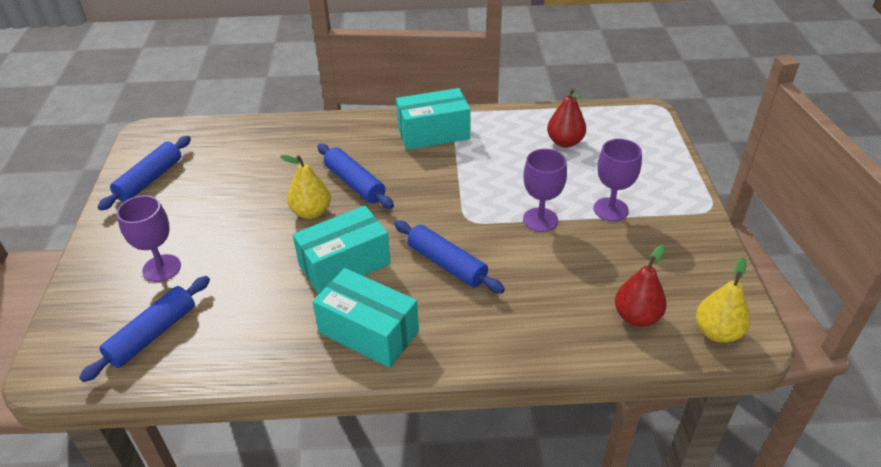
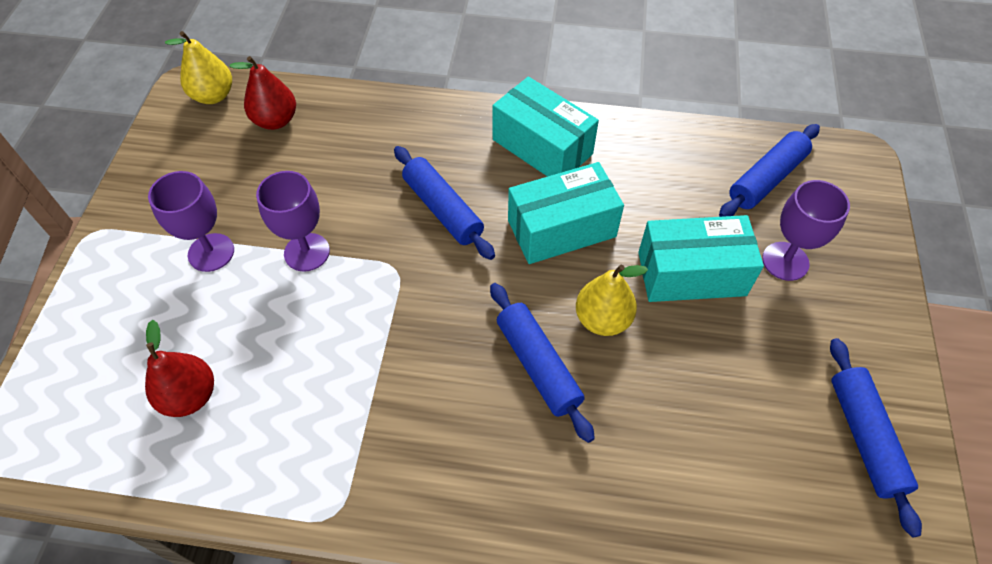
camera: 170 degrees left, 15 degrees up
(149, 180) = (864, 437): blue rolling pin -> blue rolling pin turned 45 degrees counterclockwise
(433, 133) = (390, 465): turquoise box -> turquoise box (691, 274)

